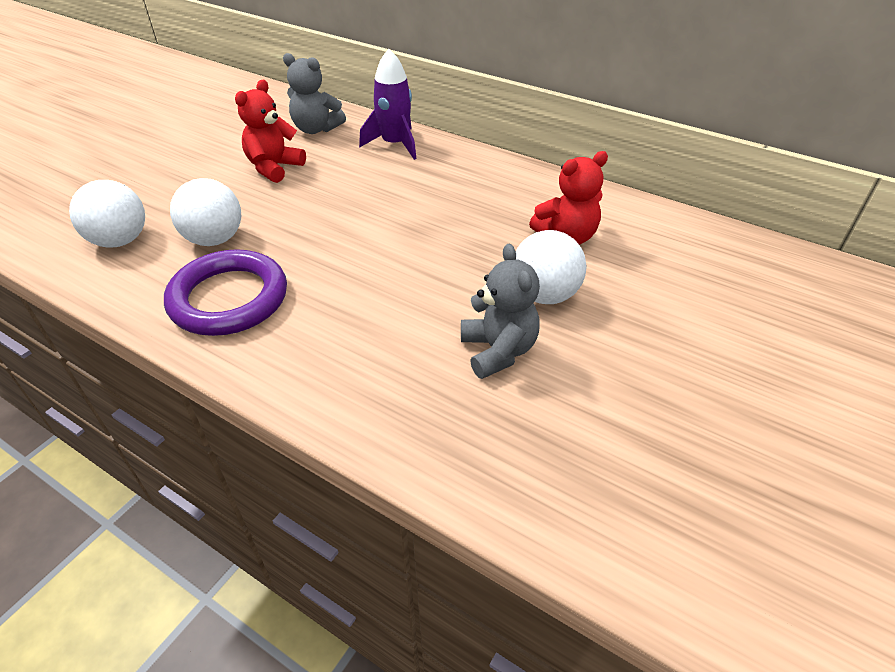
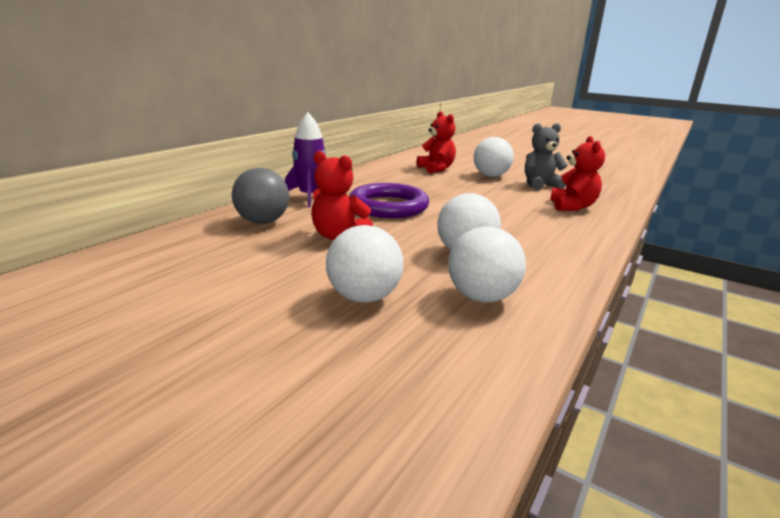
camera: 90 degrees left, 20 degrees down
(146, 185) = (364, 297): none -> white ball
(229, 298) = (540, 243): purple ring -> purple ring (388, 206)
(316, 129) = (263, 222): grey teddy bear -> grey ball
(371, 365) = (572, 207): none -> red teddy bear

